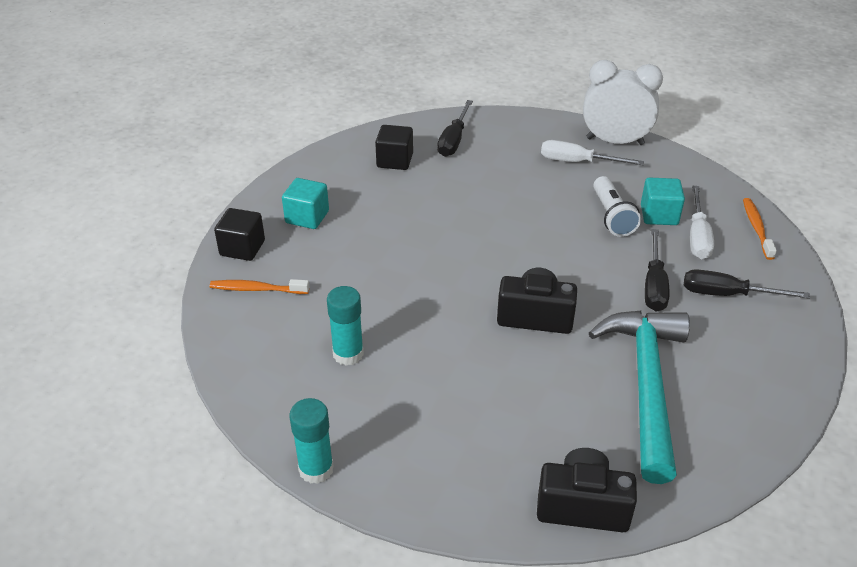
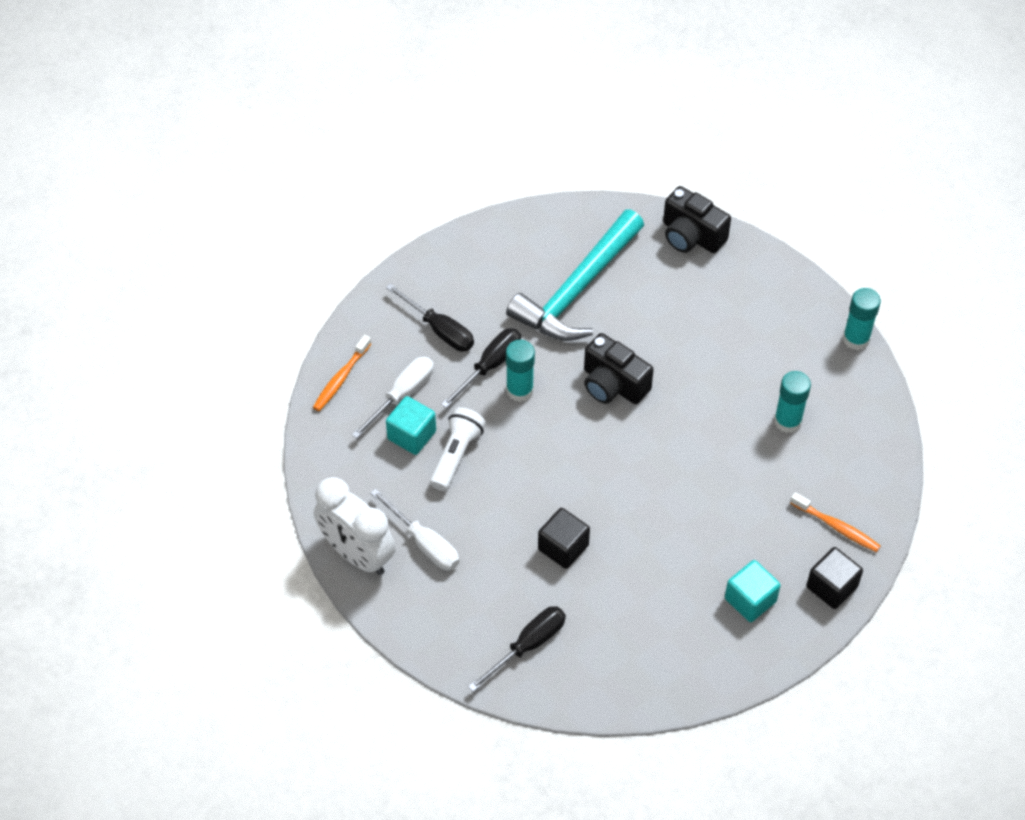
camera: 150 degrees left, 15 degrees up
(395, 160) = (614, 643): black cube -> black cube (563, 547)
(610, 278) = (520, 390): none -> turquoise glue stick

